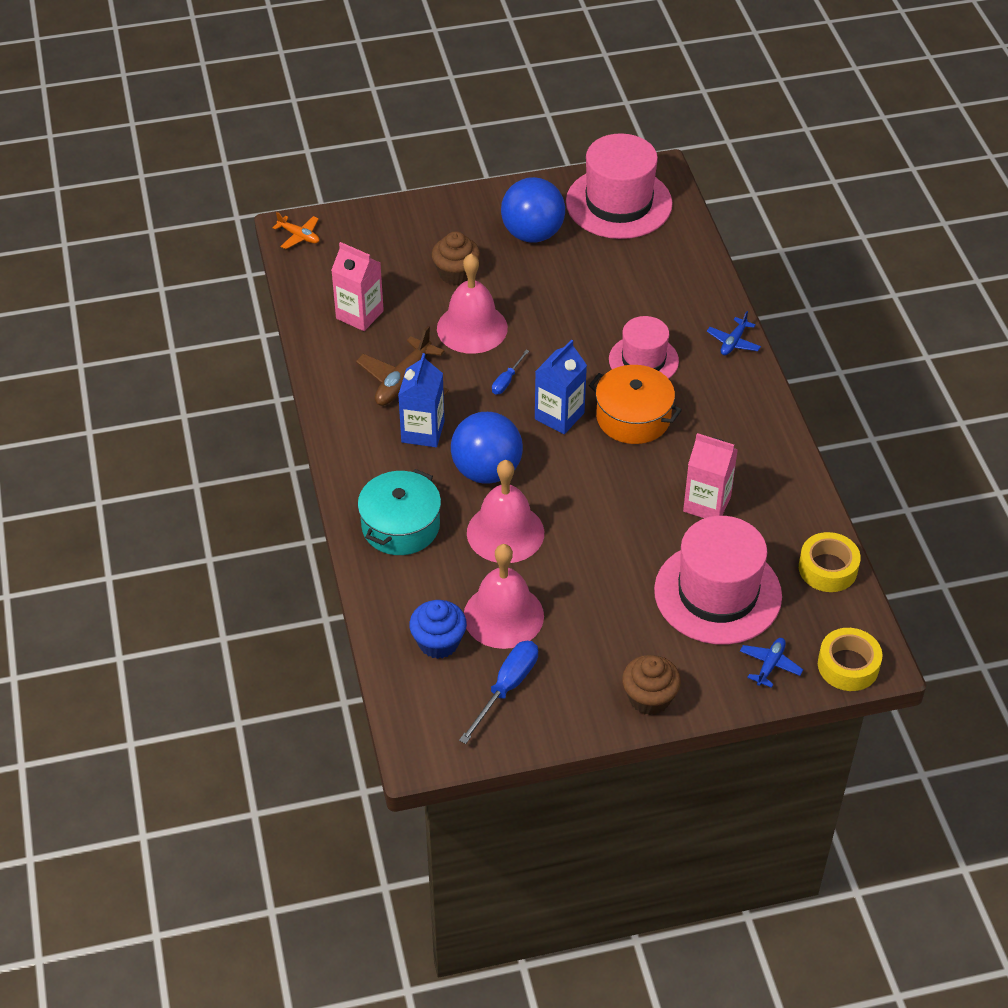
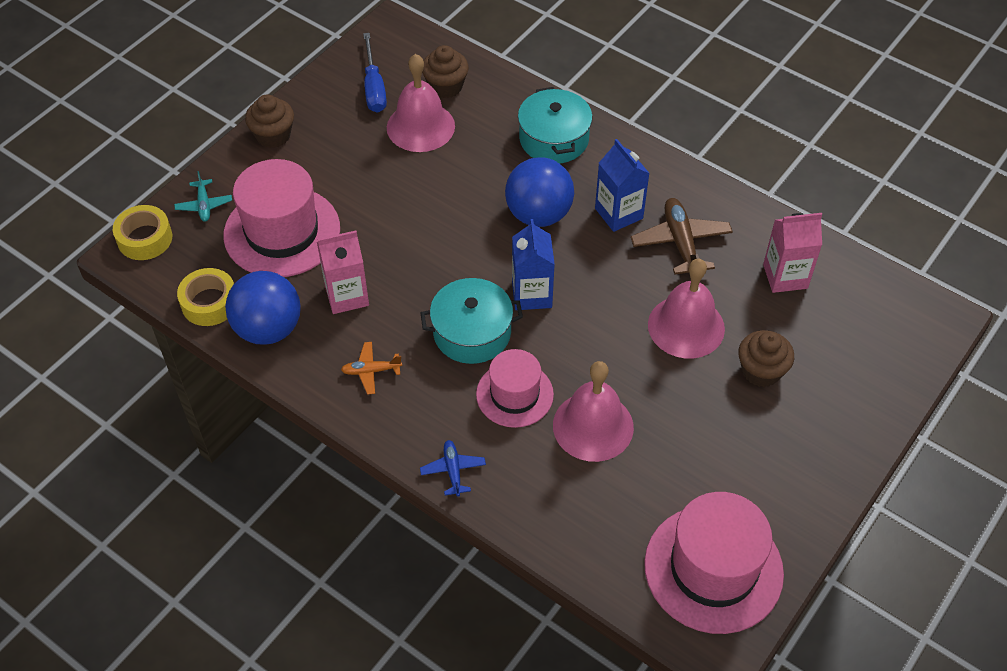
camera: 140 degrees right, 5 degrees up
(299, 236) = (929, 315): orange plane -> orange plane (371, 371)
(438, 642) = (446, 86): blue cupcake -> brown cupcake
(505, 532) = (477, 179): pink bell -> pink bell (593, 426)
(507, 380) = (605, 297): blue screwdriver -> none
(532, 234) = (749, 465): blue ball -> blue ball (268, 329)
(633, 417) = (472, 333): orange pot -> turquoise pot
(770, 665) = (204, 205): blue plane -> turquoise plane

